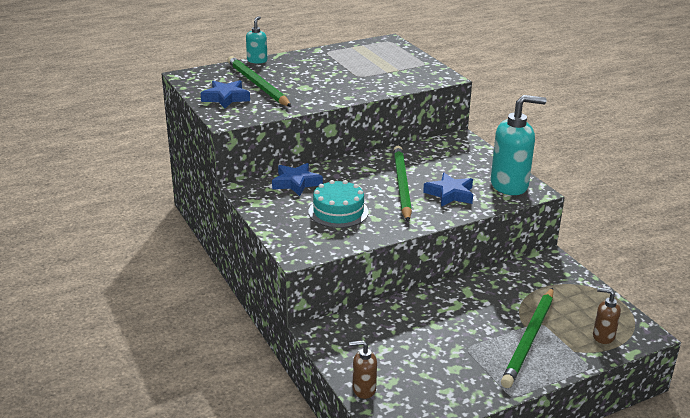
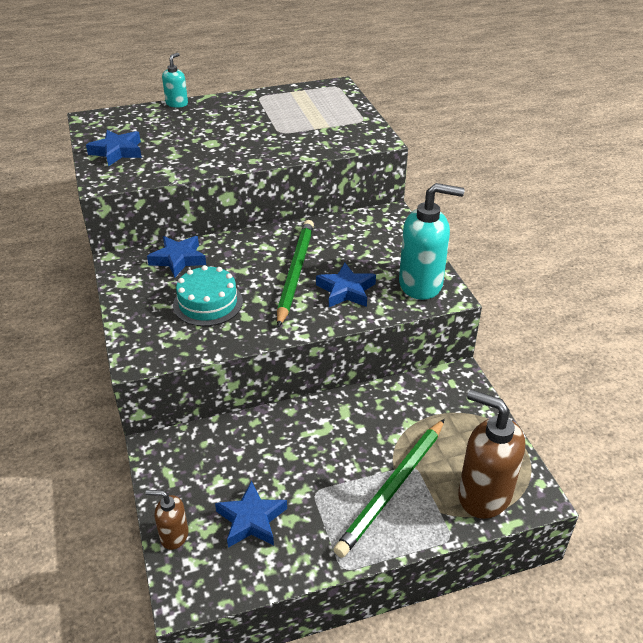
camera: 10 degrees right, 10 degrees up
(257, 85) = (161, 136): green pencil -> none
(423, 372) = (251, 520): none -> blue star
(603, 336) = (483, 495): brown soap dispenser -> brown soap dispenser, size x1.95

